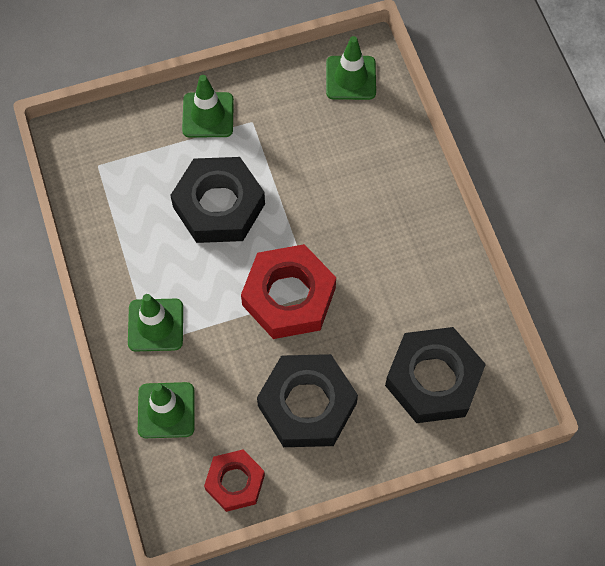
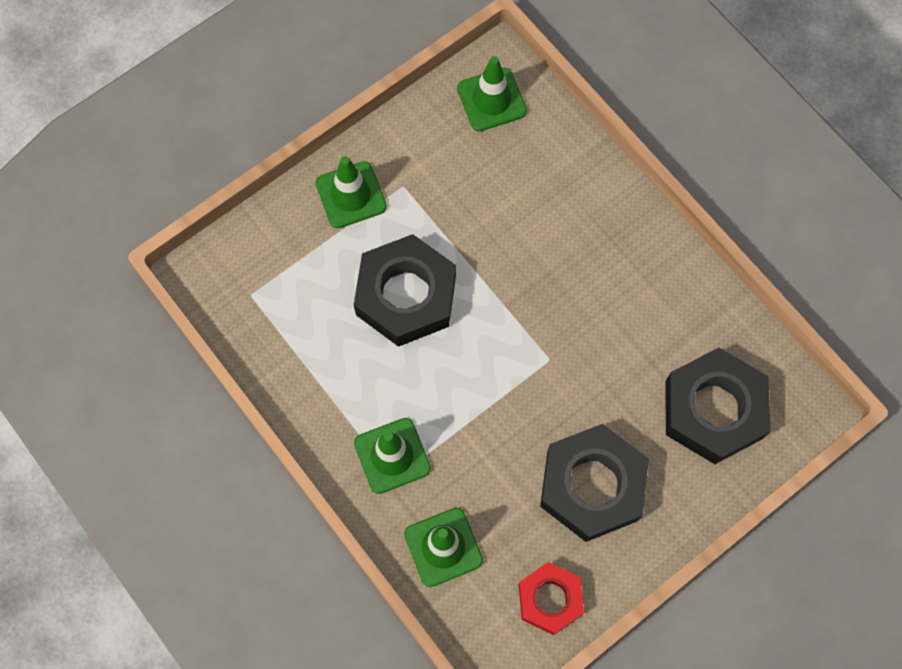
camera: 20 degrees left, 5 degrees up
(289, 296) = (524, 372): red nut -> none

